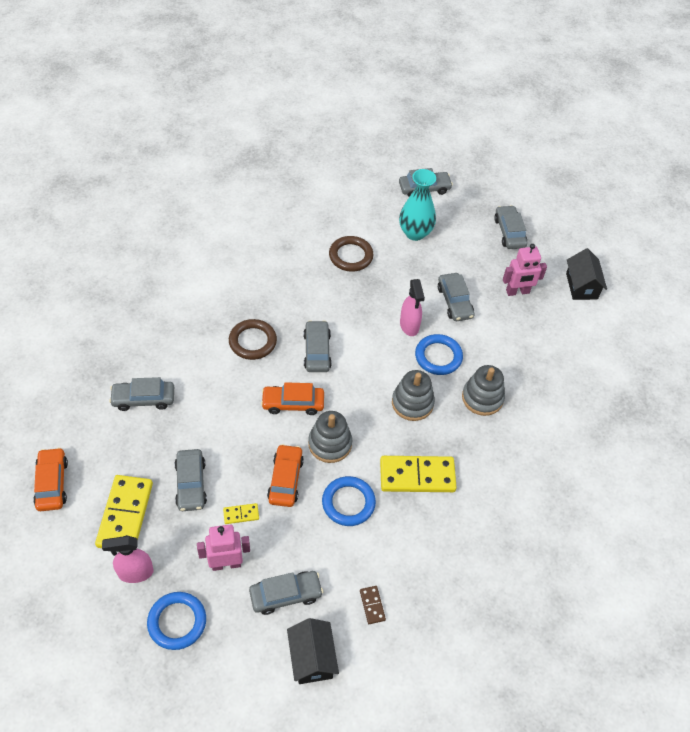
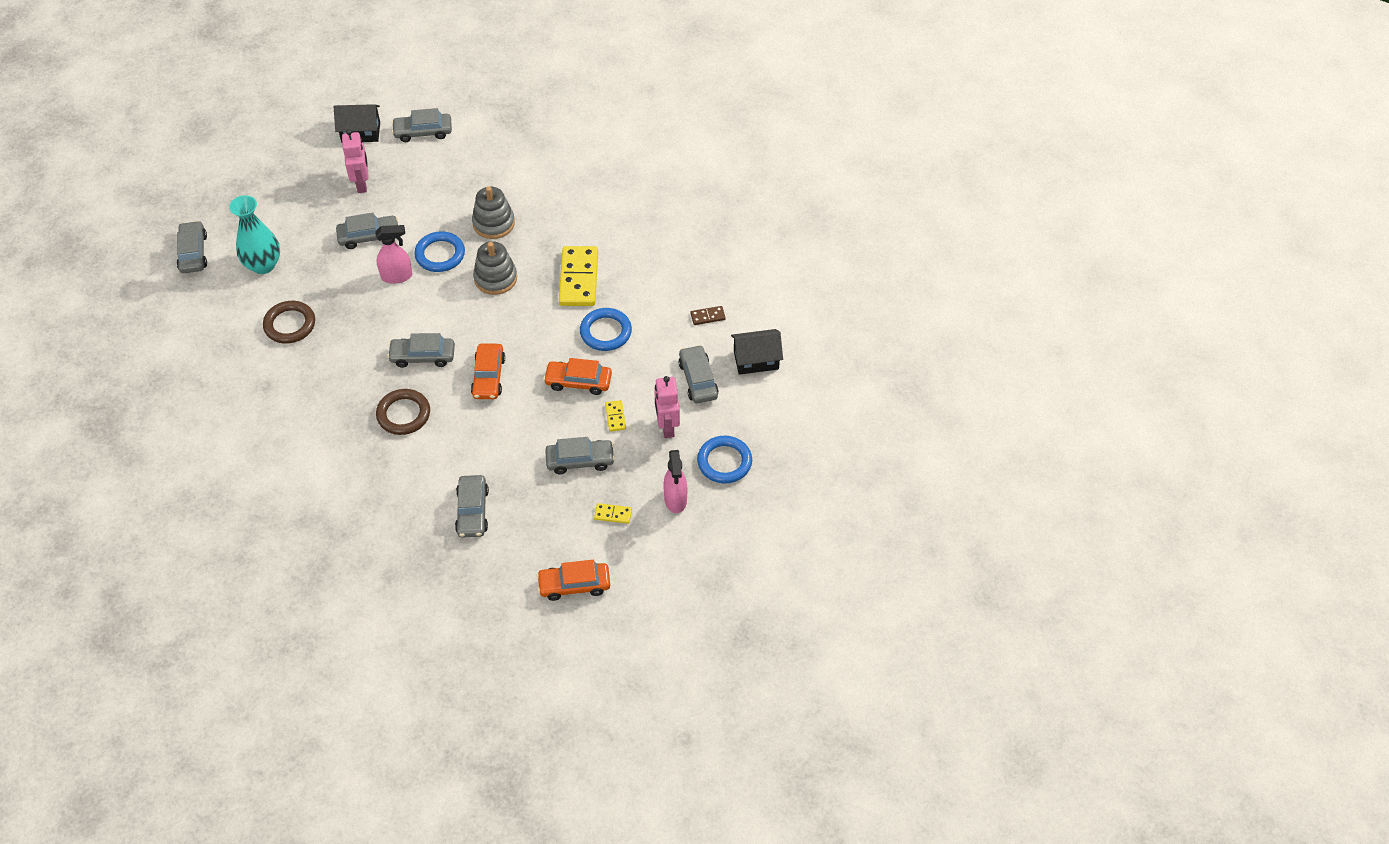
camera: 85 degrees left, 0 degrees up
(125, 515) = (613, 514): yellow domino -> yellow domino, size x0.45
(330, 444) = (539, 346): grey stacking toy -> none
(509, 232) = (276, 182): grey car -> grey car (423, 132)

